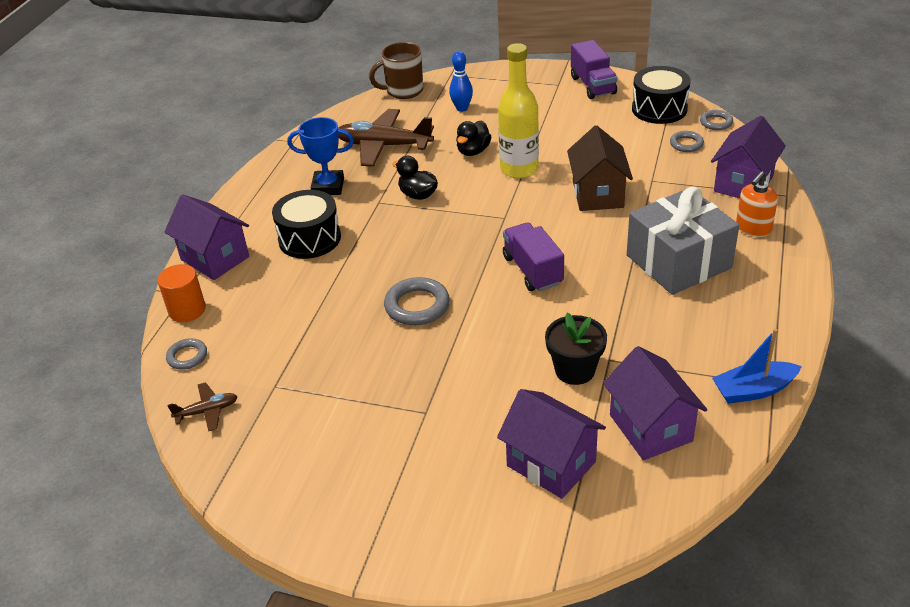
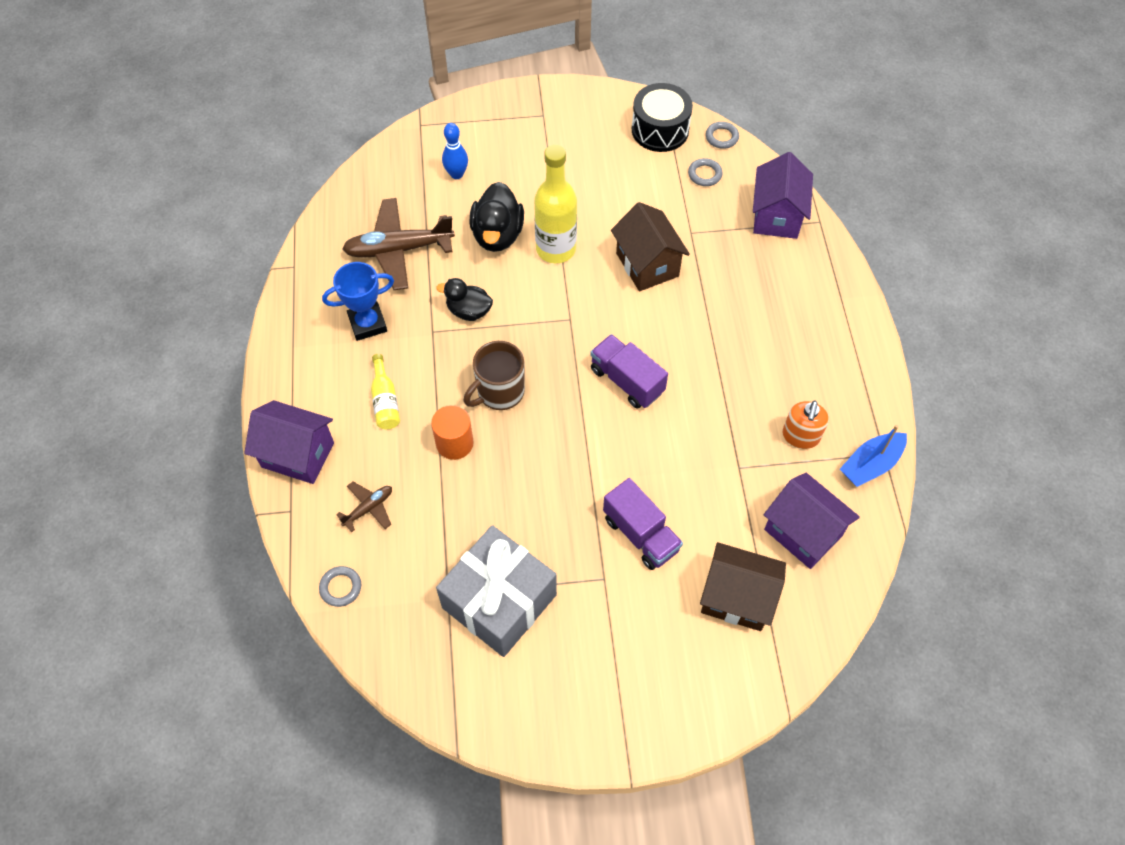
camera: 25 degrees left, 20 degrees up
(187, 310) = (307, 530): orange cylinder -> orange cylinder (454, 443)
(207, 411) = (398, 645): brown plane -> brown plane (368, 508)
(309, 239) = (385, 400): black drum -> yellow bottle
(403, 91) = (380, 161): brown mug -> brown mug (499, 392)
(417, 306) = (537, 456): grey ring -> none
(473, 151) = (497, 235): black duck -> black duck, size x1.52
(551, 463) = (737, 598): purple house -> brown house
(575, 370) = (714, 489): black flower pot -> none
(593, 85) = (579, 109): purple truck -> purple truck (640, 534)
(678, 261) = (755, 332): grey gift -> grey gift (499, 601)
(753, 228) = (805, 272): orange soap dispenser -> orange soap dispenser (800, 436)

